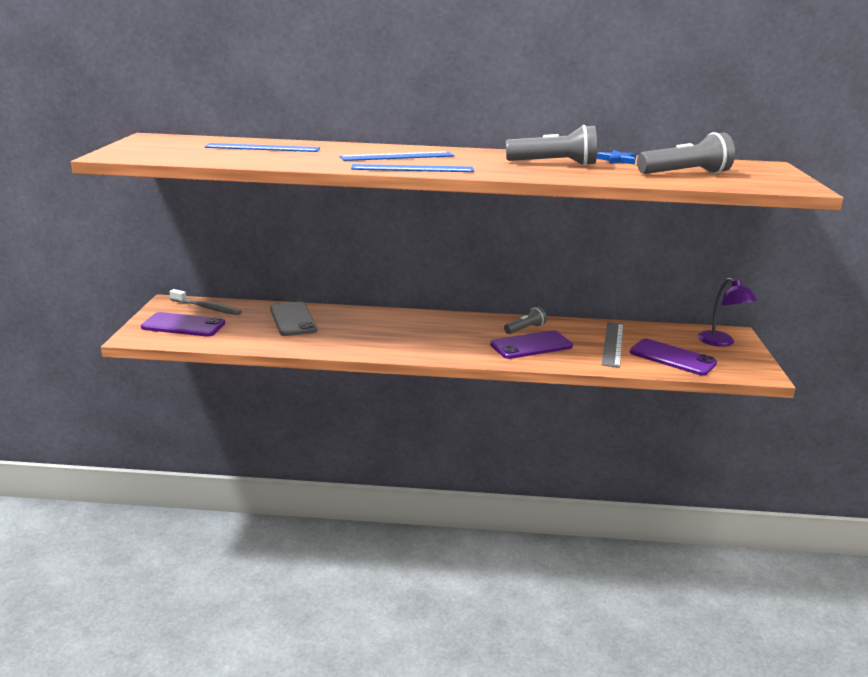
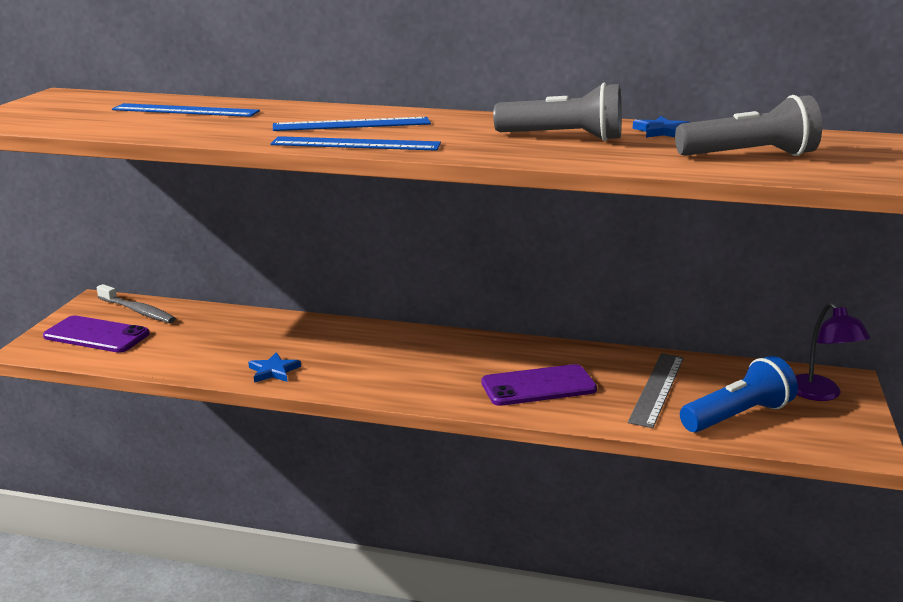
camera: 10 degrees right, 0 degrees up
(293, 319) = (237, 332): grey phone -> none
(334, 344) = (273, 371): none -> blue star
(525, 329) = (540, 360): grey flashlight -> none
(672, 358) = (737, 416): purple phone -> blue flashlight

